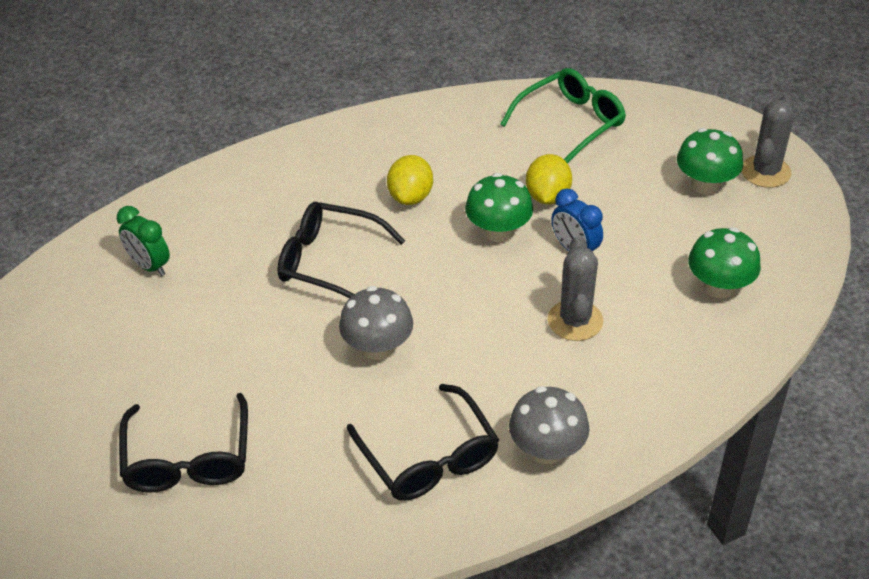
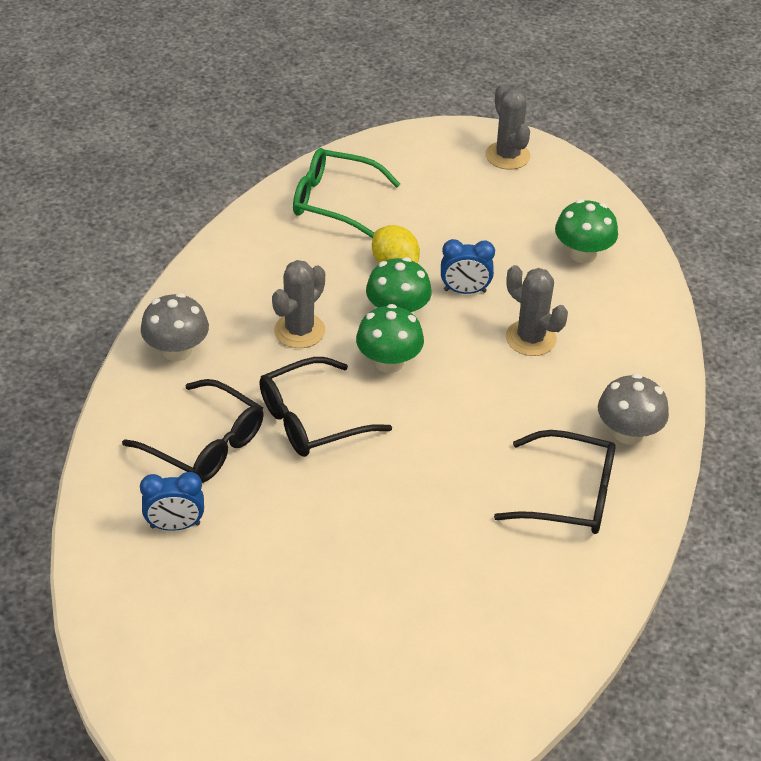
camera: 50 degrees left, 0 degrees up
(149, 266) = (175, 525): green clock -> blue clock
(188, 457) = (419, 627): black glasses -> black glasses (204, 444)
(378, 347) = (434, 452): grey mushroom -> grey mushroom (177, 350)
(410, 197) = (299, 331): yellow lemon -> grey cactus
(570, 123) = (335, 201): green glasses -> green glasses turned 75 degrees counterclockwise
(705, 185) = (483, 189): green mushroom -> green mushroom (389, 362)

